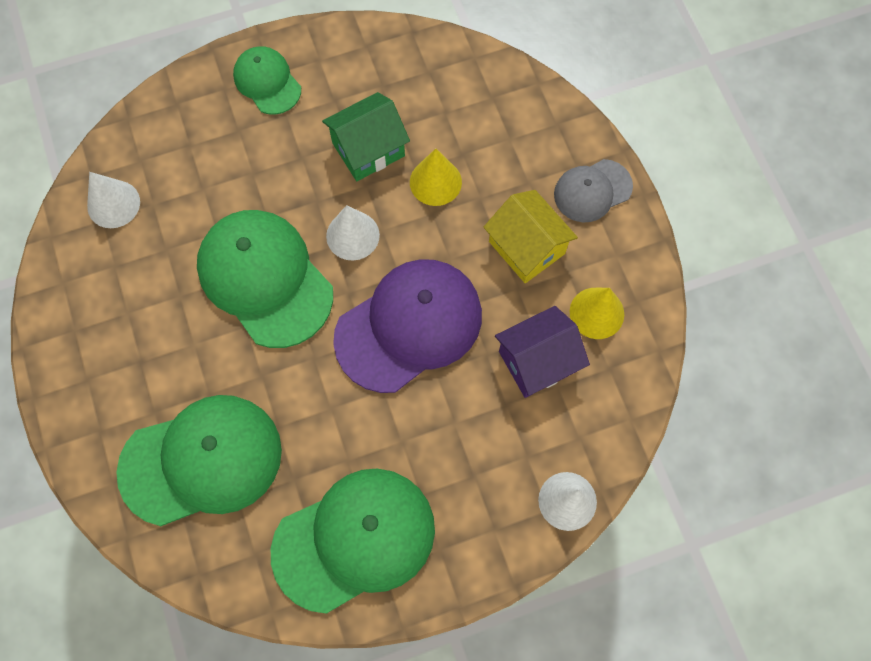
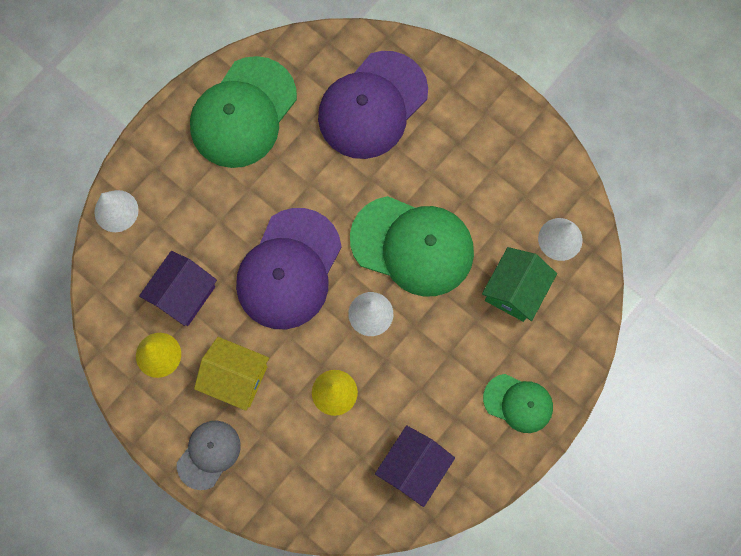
camera: 150 degrees right, 5 degrees up
(202, 460) = (372, 105): green cap -> purple cap
(368, 149) = (402, 390): green house -> green house (515, 290)
(401, 80) = (413, 467): none -> purple house

